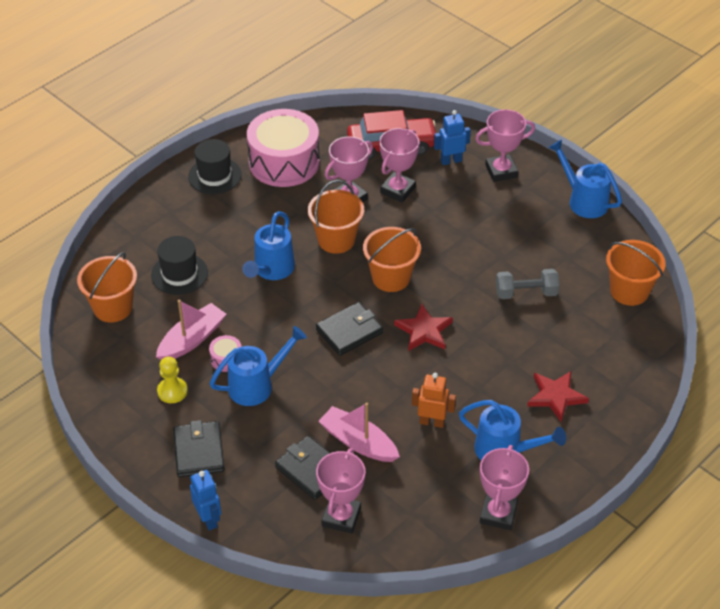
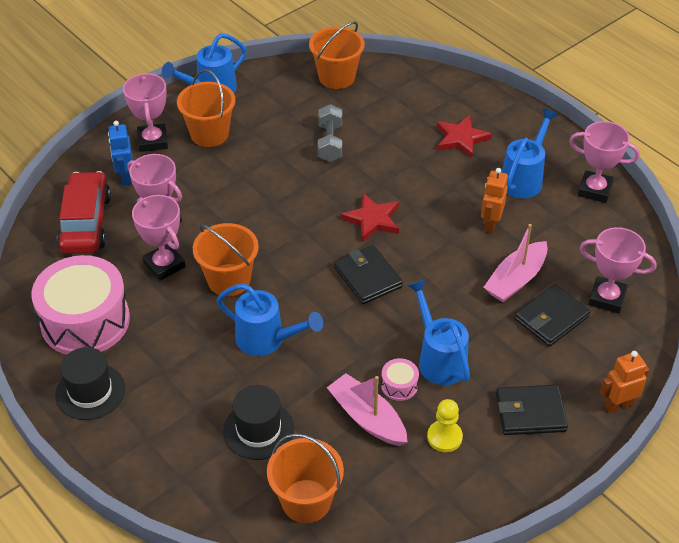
camera: 85 degrees left, 0 degrees up
(208, 519) = (618, 405): blue robot -> orange robot
(391, 278) = (294, 239): orange bucket -> orange bucket (209, 134)

